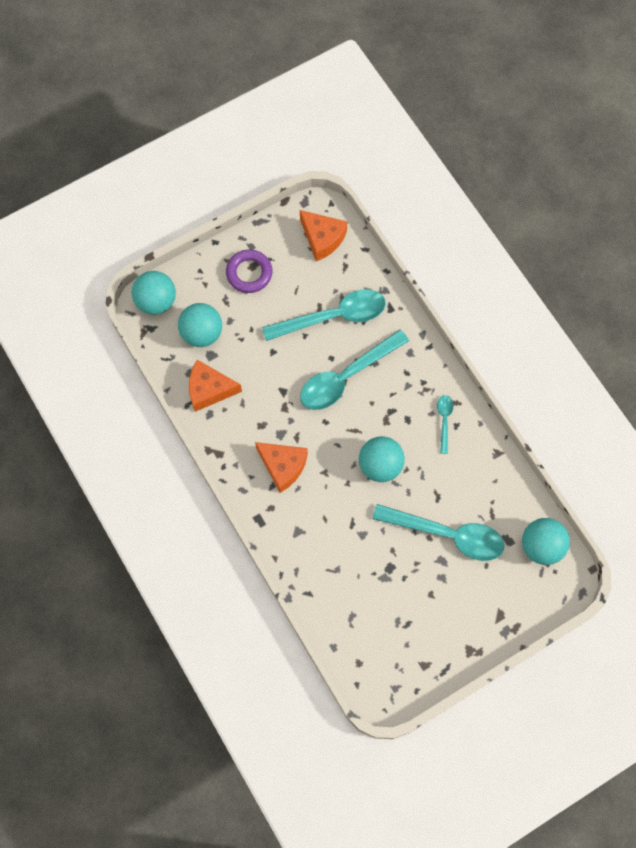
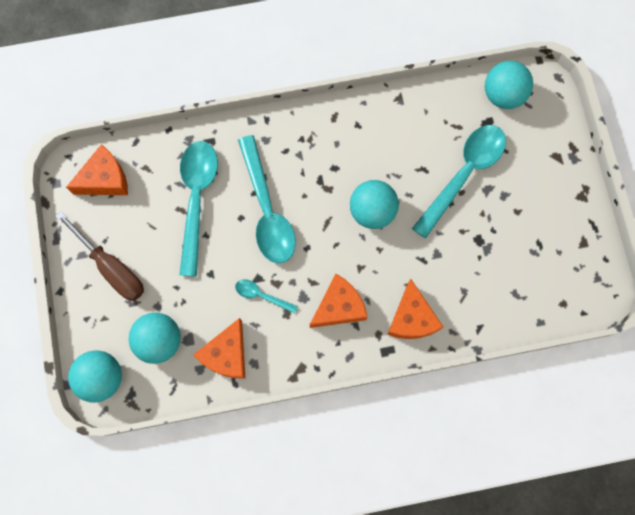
camera: 70 degrees left, 5 degrees up
(249, 273) = (112, 267): purple ring -> brown screwdriver
(295, 531) = (411, 318): none -> orange cheese
(444, 420) = (348, 134): turquoise spoon -> turquoise spoon (261, 295)

